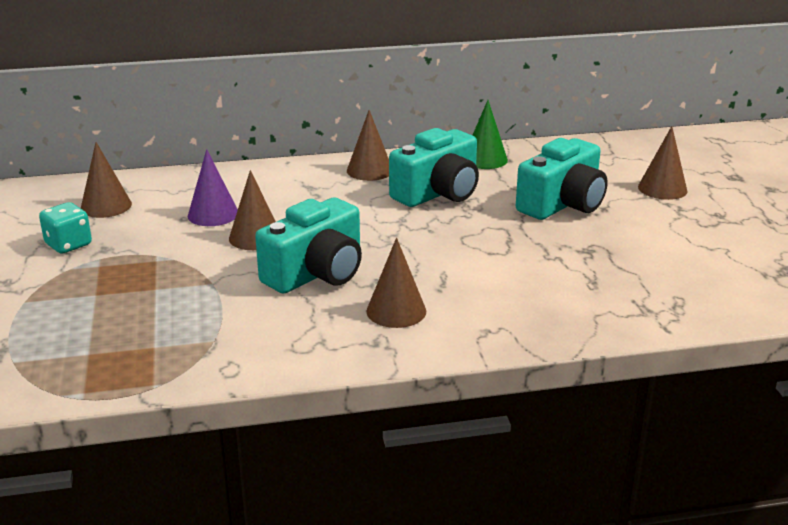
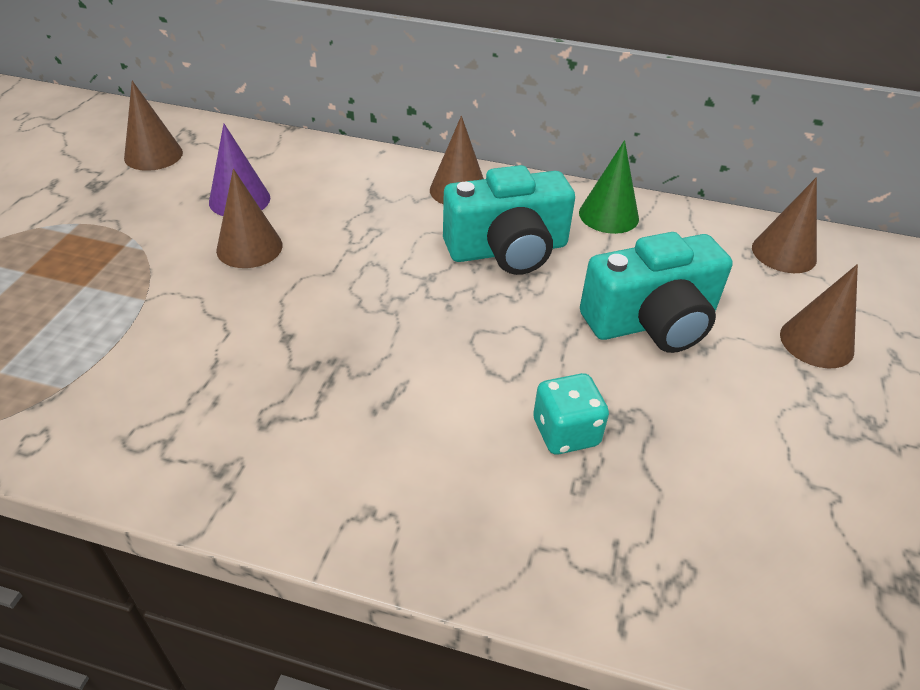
camera: 25 degrees right, 15 degrees up
(68, 245) = (70, 194): turquoise dice -> turquoise dice (565, 432)
(317, 273) = (261, 327): turquoise camera -> none
(396, 311) = (292, 426): brown cone -> brown cone (784, 253)

